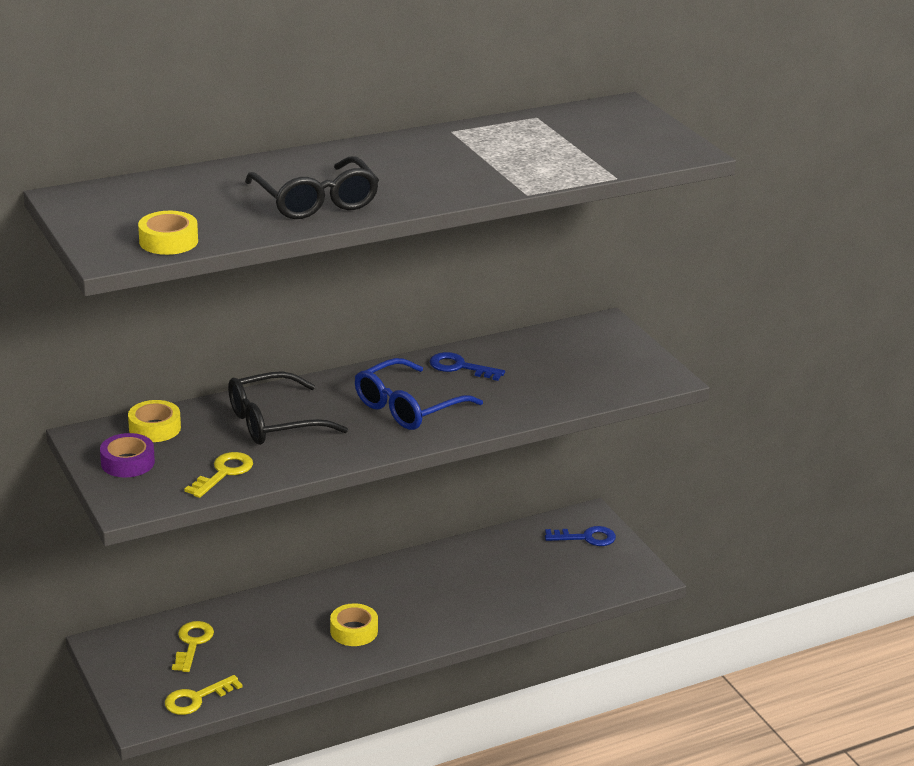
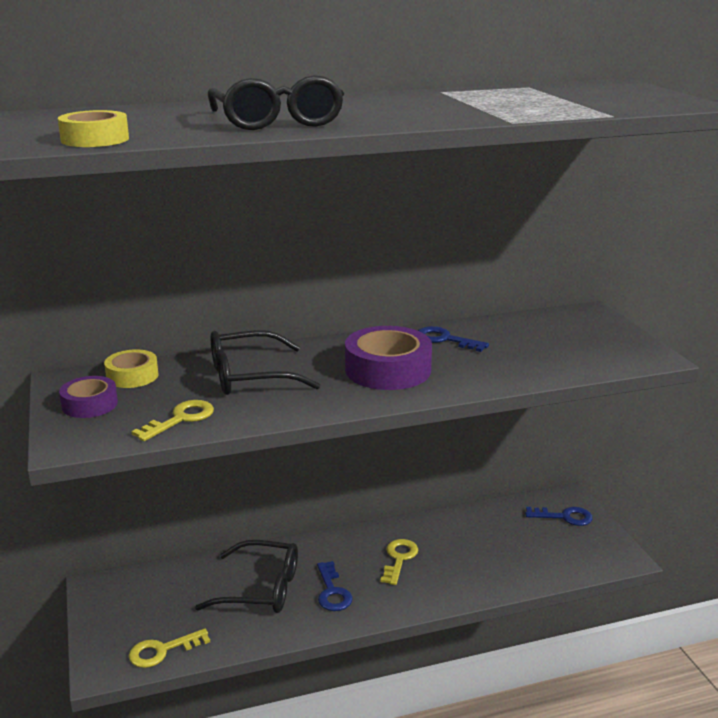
camera: 10 degrees right, 5 degrees down
(192, 643) = (177, 592): yellow key -> yellow key (399, 559)
(278, 633) = (260, 588): none -> black glasses
(354, 631) = (332, 591): yellow tape -> blue key
(409, 407) = (388, 370): blue glasses -> purple tape

